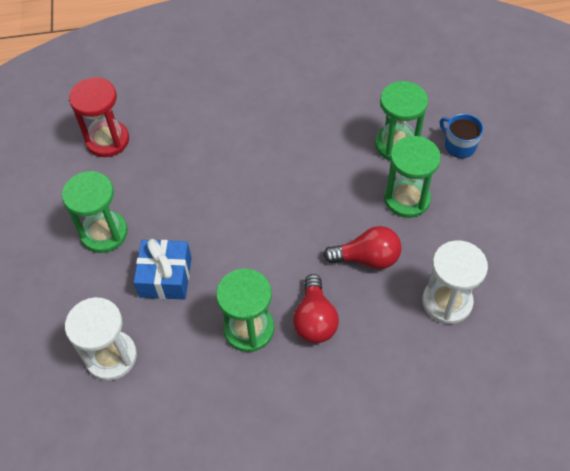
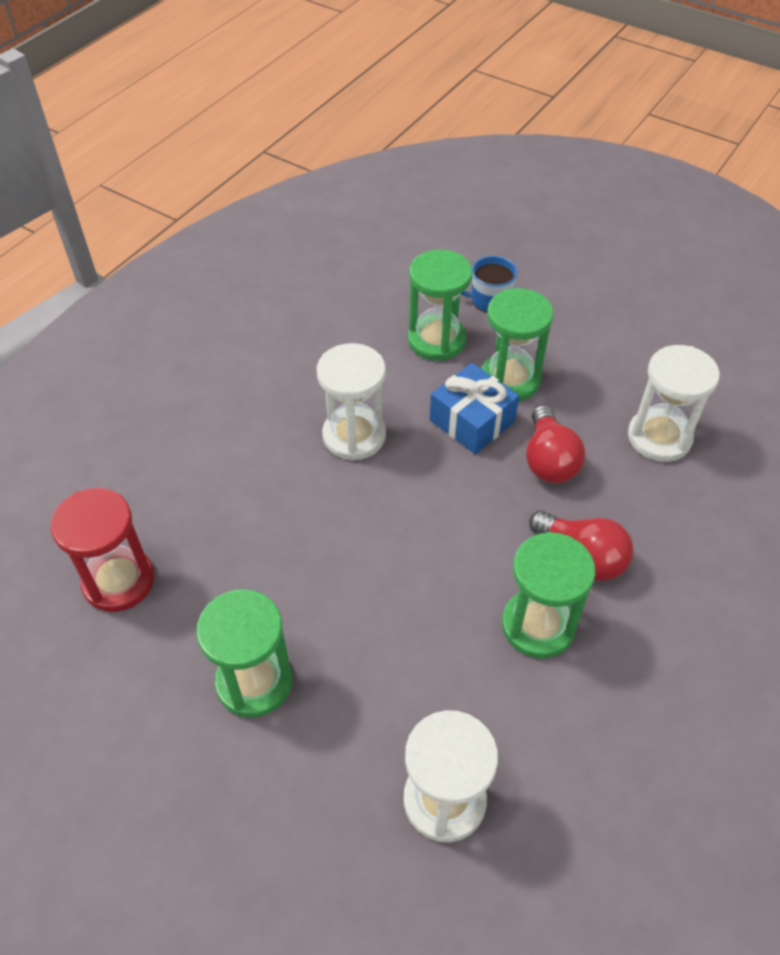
camera: 50 degrees left, 5 degrees down
(165, 277) = (387, 659): blue gift -> blue gift (472, 421)
(287, 160) = (354, 436): none -> white hourglass
(367, 258) = (549, 460): red light bulb -> red light bulb turned 135 degrees clockwise

